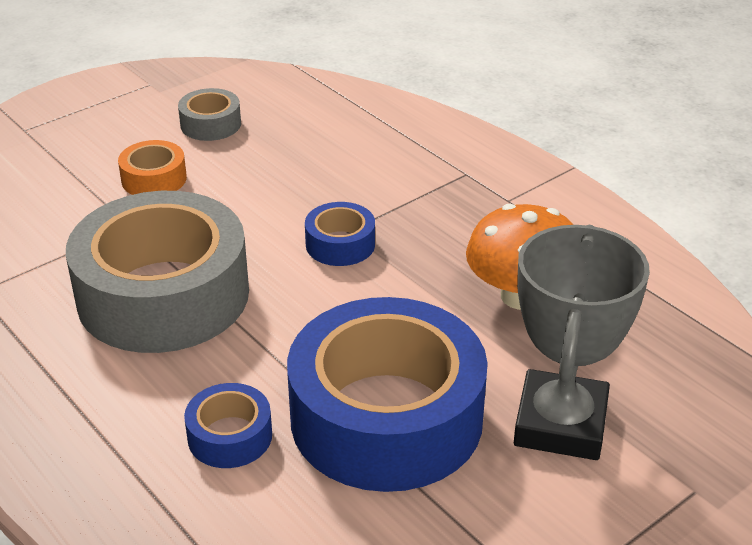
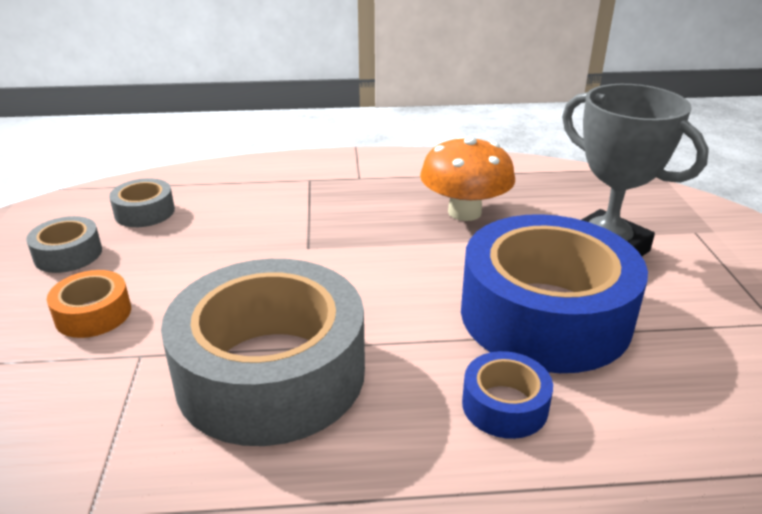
camera: 55 degrees left, 5 degrees down
(304, 121) = (144, 212): none -> grey tape
(340, 244) = (321, 256): blue tape -> none

